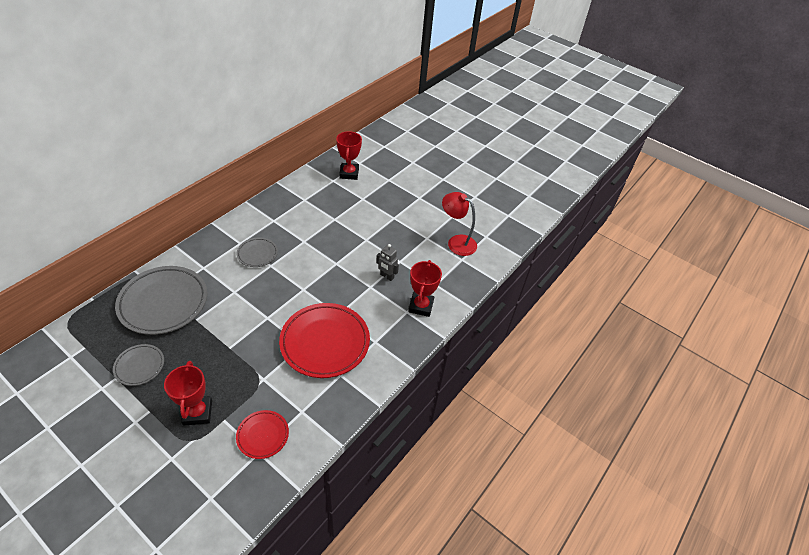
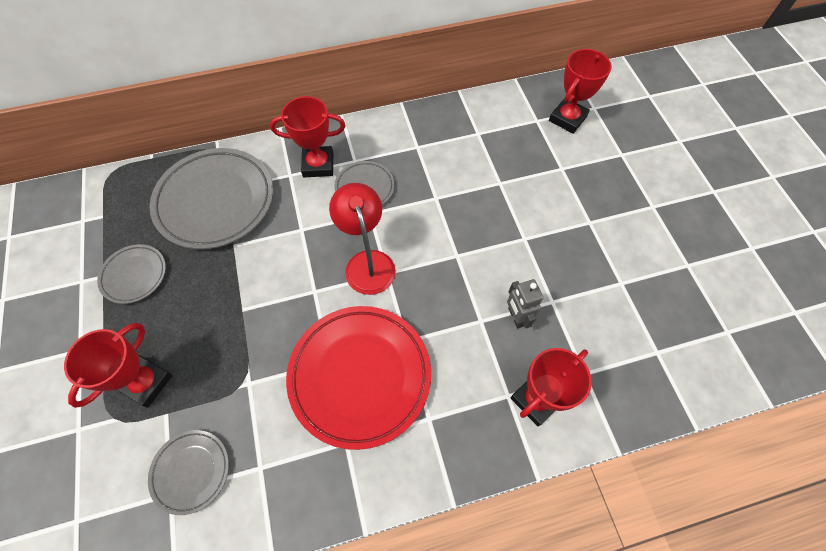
camera: 40 degrees right, 15 degrees up
(218, 254) = (318, 165): none -> red trophy
(263, 435) = (191, 471): red plate -> grey plate
(456, 242) = (668, 316): red lamp -> red lamp (367, 262)

